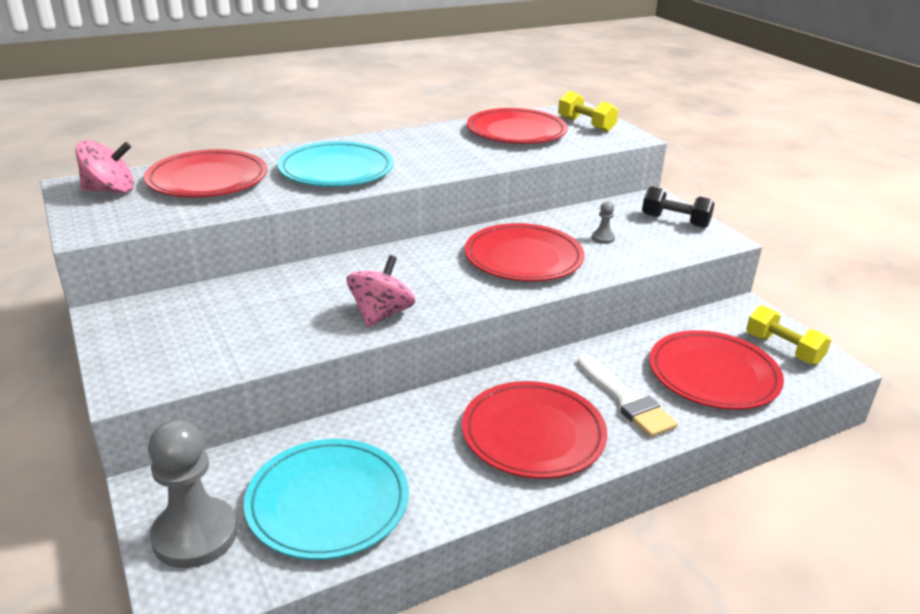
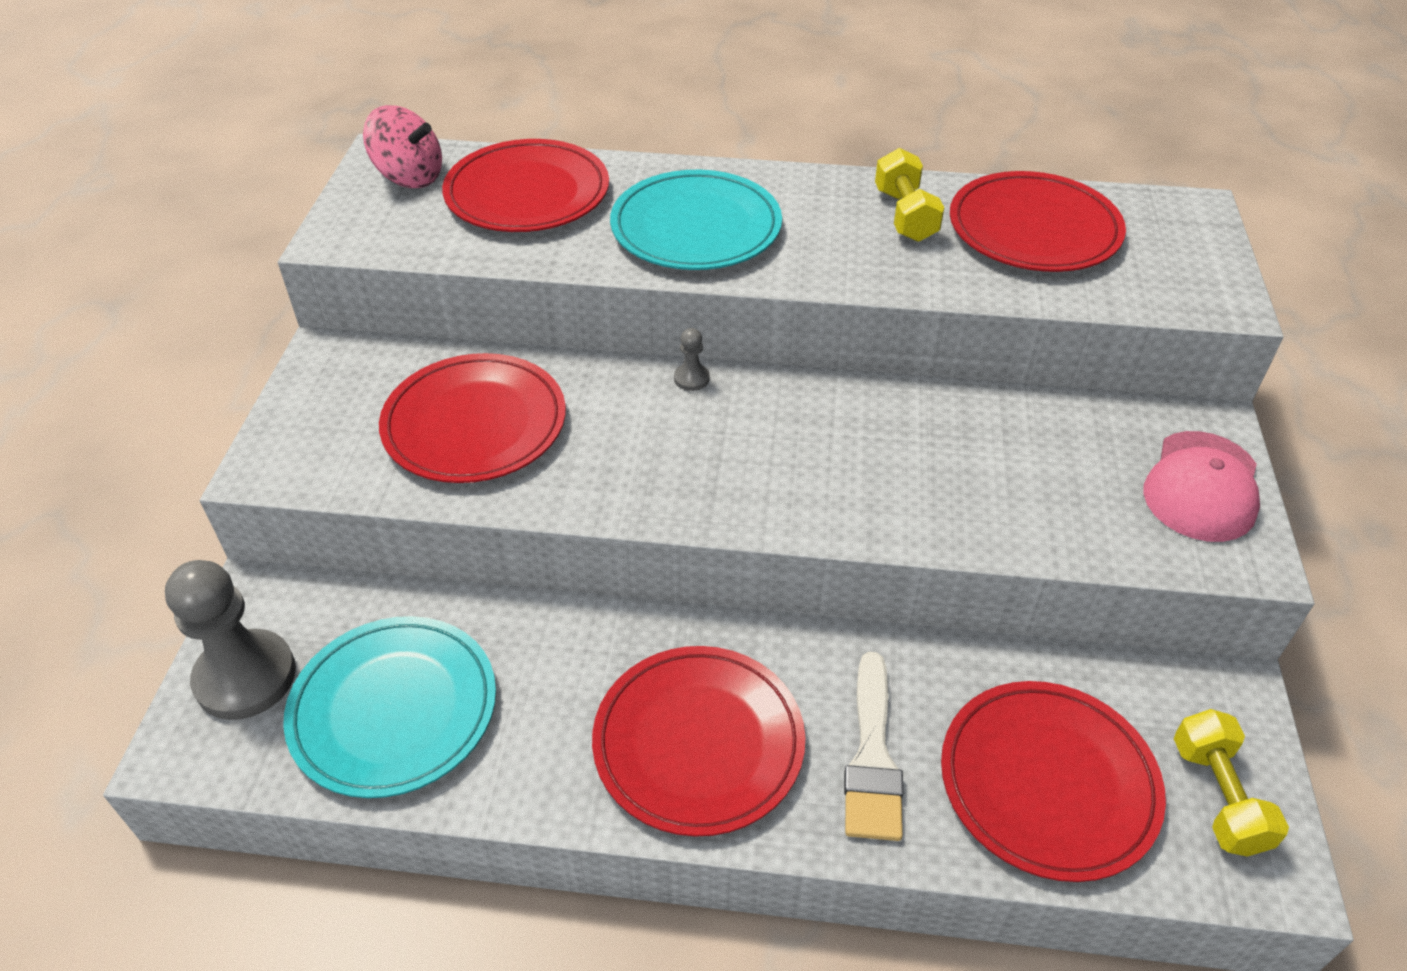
camera: 35 degrees right, 15 degrees up
(381, 314) = (605, 483): pink spinning top -> none
(523, 258) = (880, 463): red plate -> red plate (475, 424)
(586, 125) = (1171, 248): yellow dumbbell -> yellow dumbbell (905, 215)
(603, 238) = (1040, 474): grey pawn -> grey pawn (691, 378)
(675, 221) = (1201, 487): black dumbbell -> pink cap

